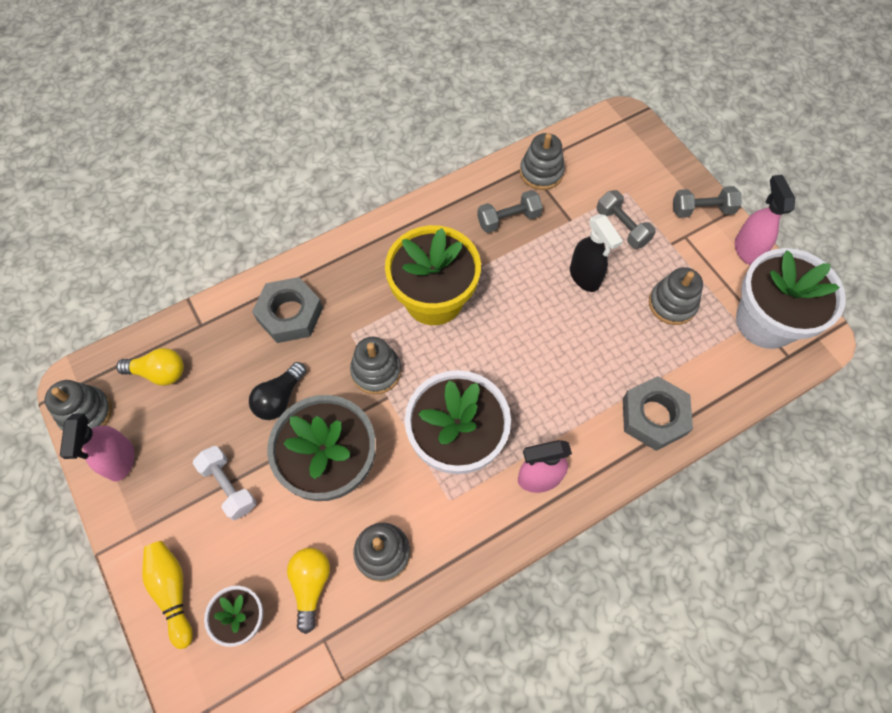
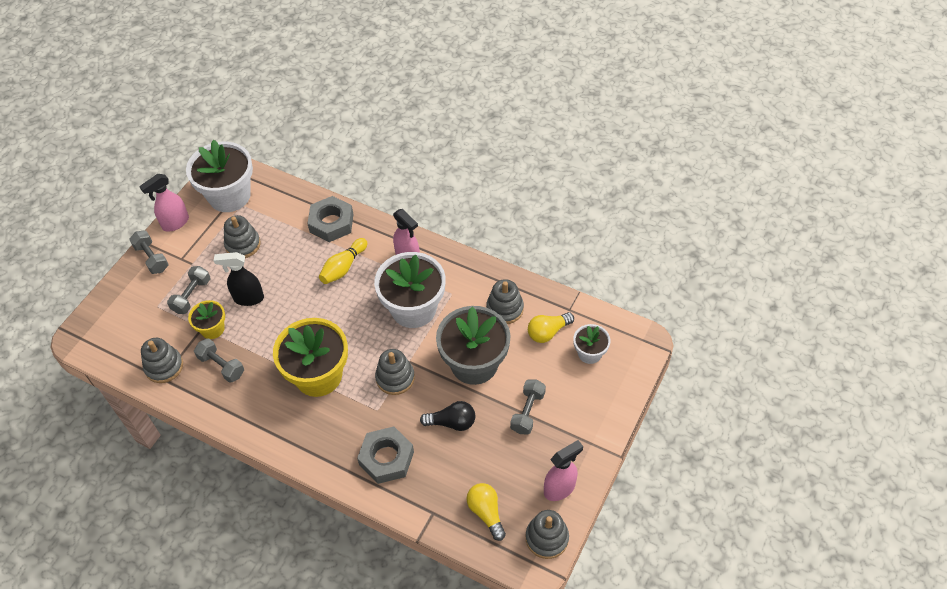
camera: 120 degrees left, 10 degrees down
(173, 591) = (605, 398): yellow bowling pin -> yellow bowling pin (343, 267)
(229, 486) = (527, 412): white dumbbell -> grey dumbbell
(563, 229) = (212, 329): none -> yellow flower pot
(585, 277) = (248, 298): black spray bottle -> black spray bottle turned 120 degrees counterclockwise

